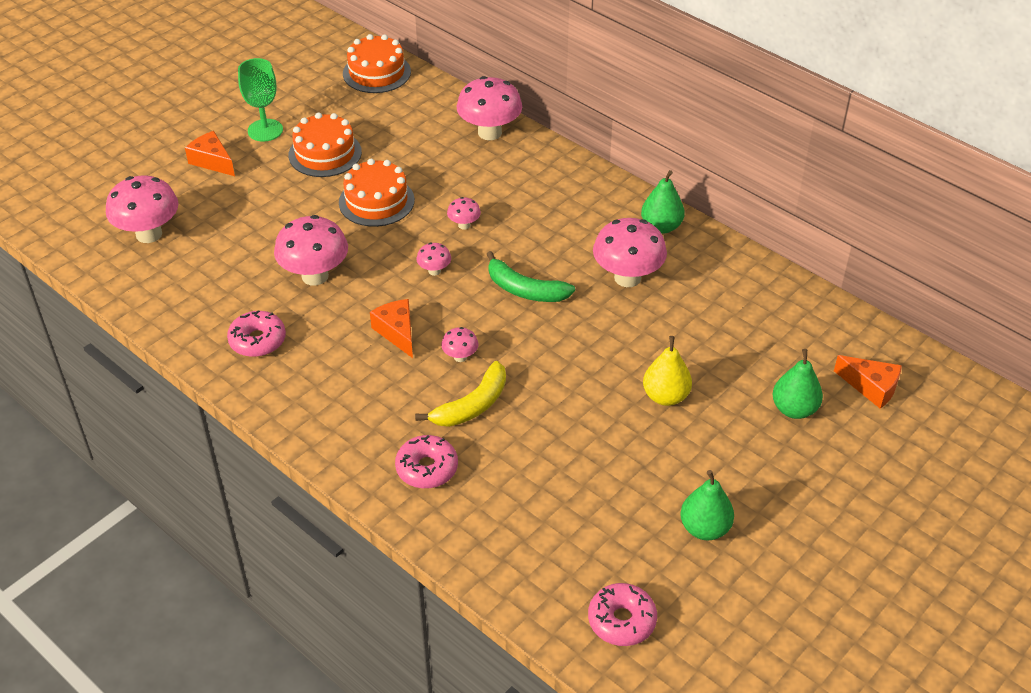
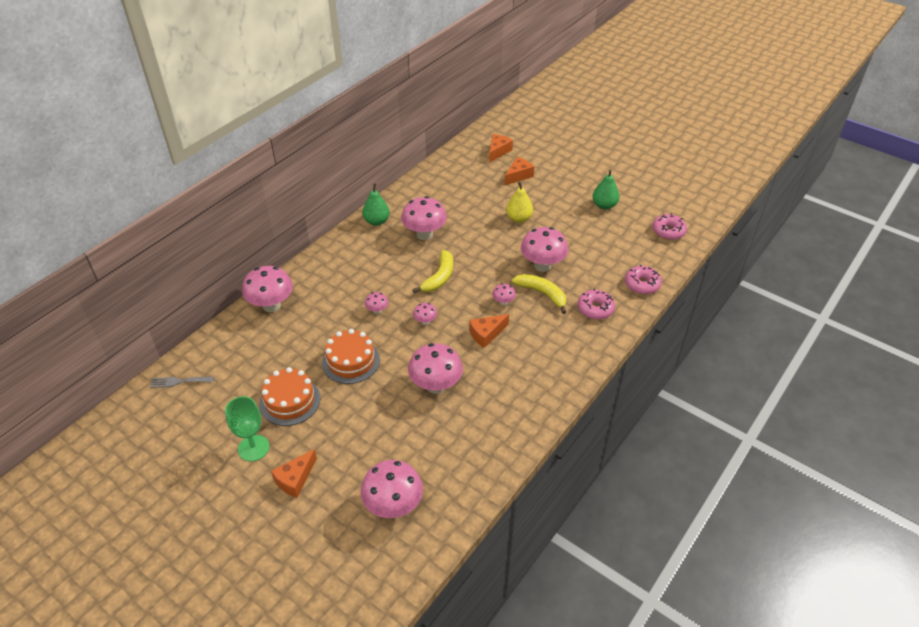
camera: 95 degrees left, 0 degrees up
(257, 340) = (506, 408): pink donut -> pink donut (642, 284)
(376, 72) = (179, 381): orange cake -> grey fork
(525, 289) = (439, 277): green banana -> yellow banana
(540, 414) = (542, 265): none -> pink mushroom
(794, 409) = (518, 176): green pear -> orange cheese

